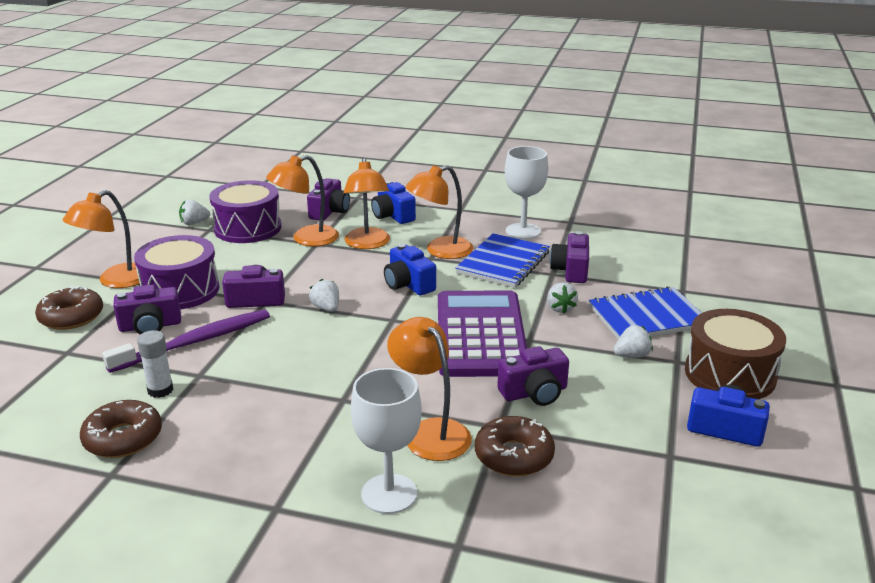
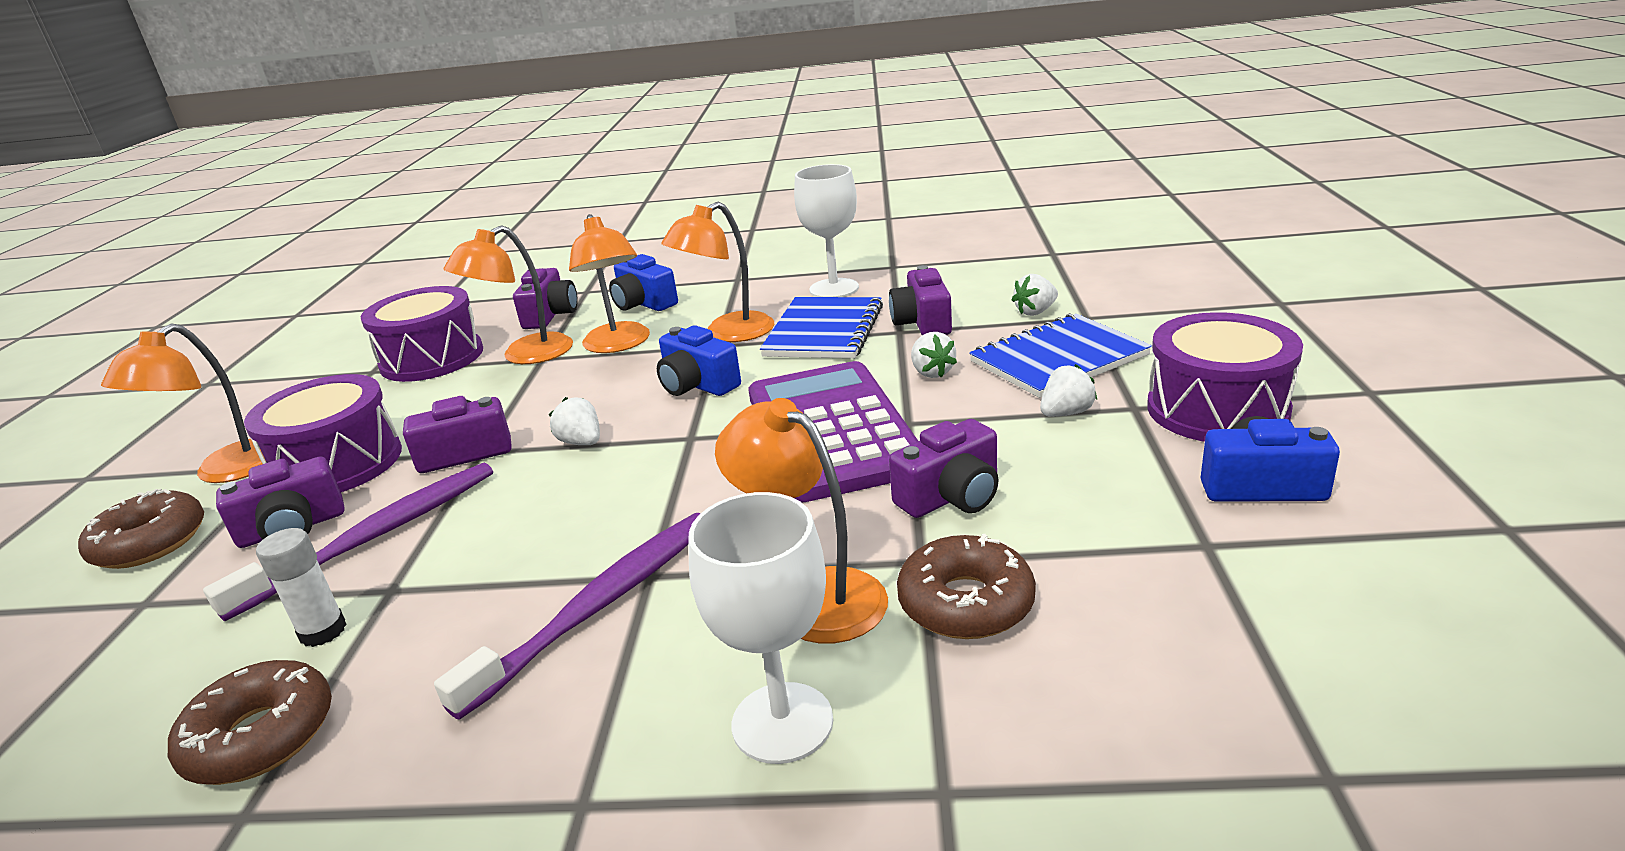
camera: 10 degrees left, 0 degrees up
(194, 223) = (347, 367): white strawberry -> white strawberry (1035, 312)
(310, 411) = (599, 606): none -> purple toothbrush
(730, 374) = (1217, 409): brown drum -> purple drum

